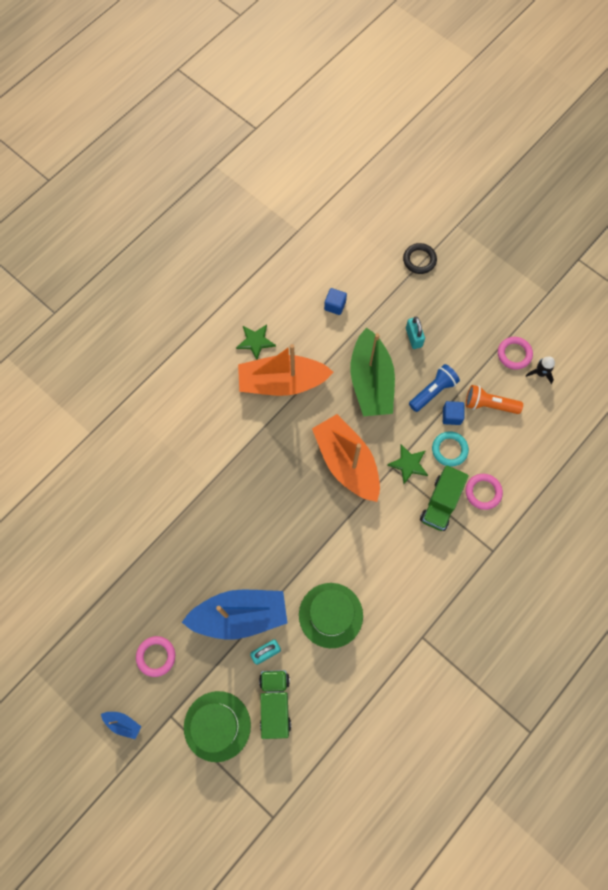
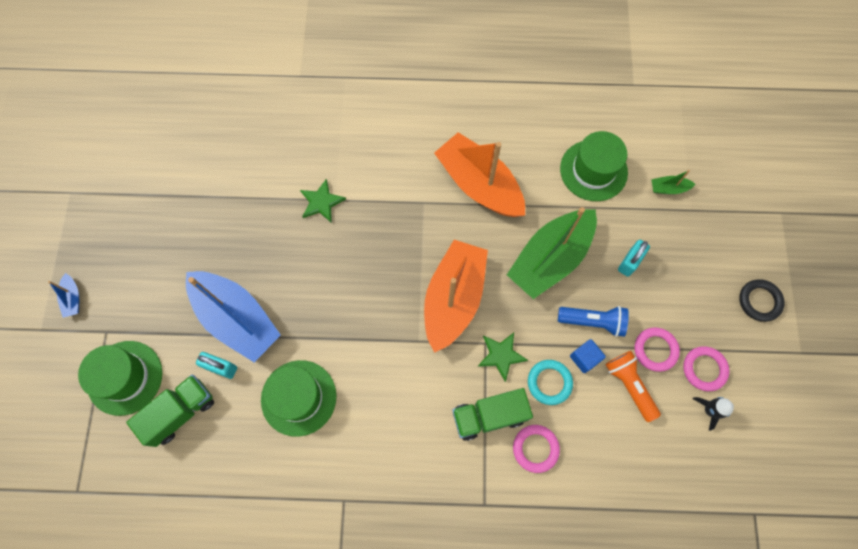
camera: 50 degrees right, 0 degrees up
(156, 656) = (149, 278): pink ring -> pink ring (655, 350)
(255, 341) = (496, 133): green star -> green star (321, 202)
(335, 305) = (593, 170): blue cube -> green hat
(386, 273) = (668, 188): none -> green boat
(419, 260) = (711, 207): black ring -> black ring (759, 301)

